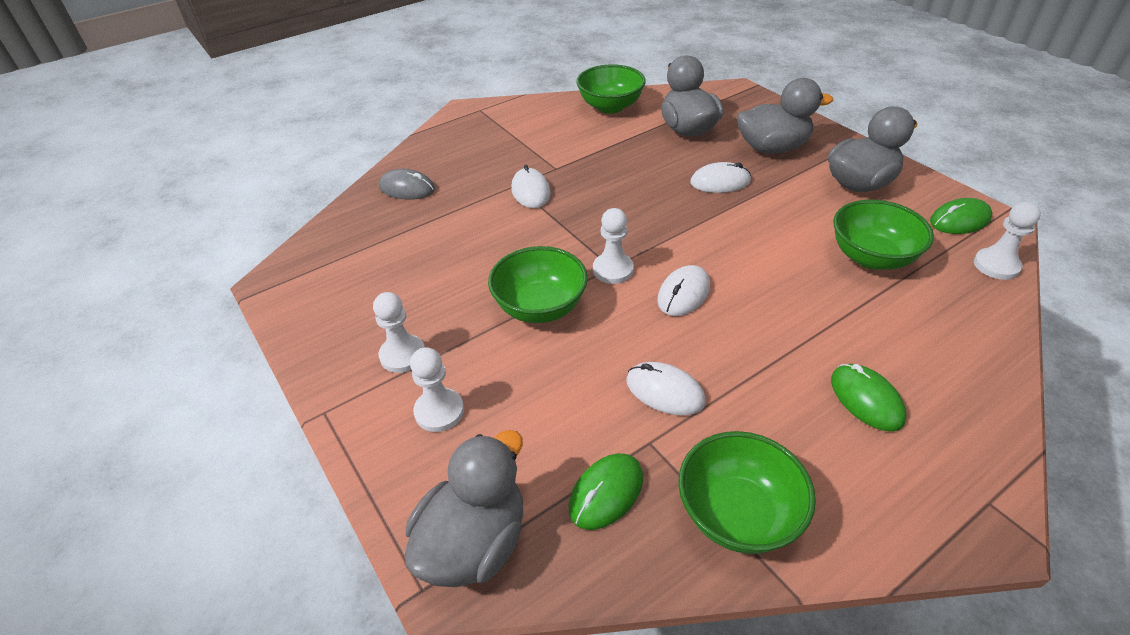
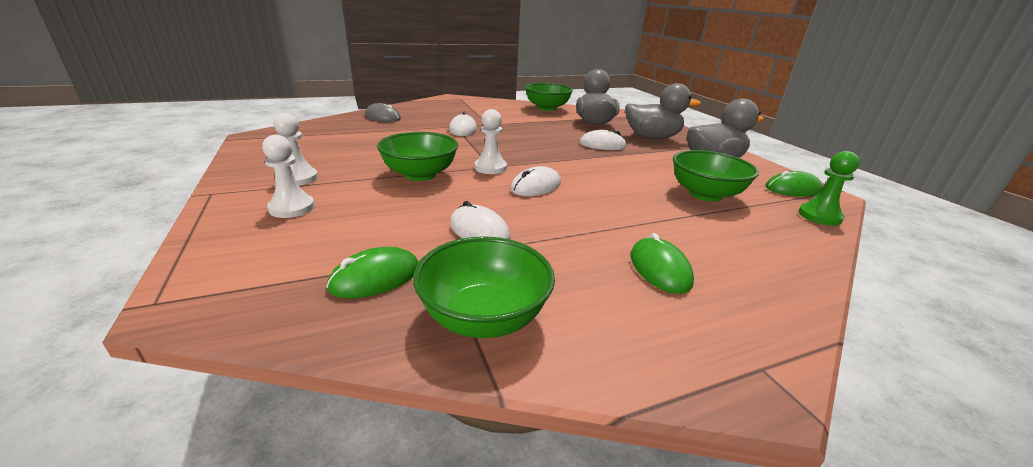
camera: 10 degrees right, 15 degrees down
(474, 542) = (232, 283): grey duck -> none
(996, 265) = (819, 216): white pawn -> green pawn

